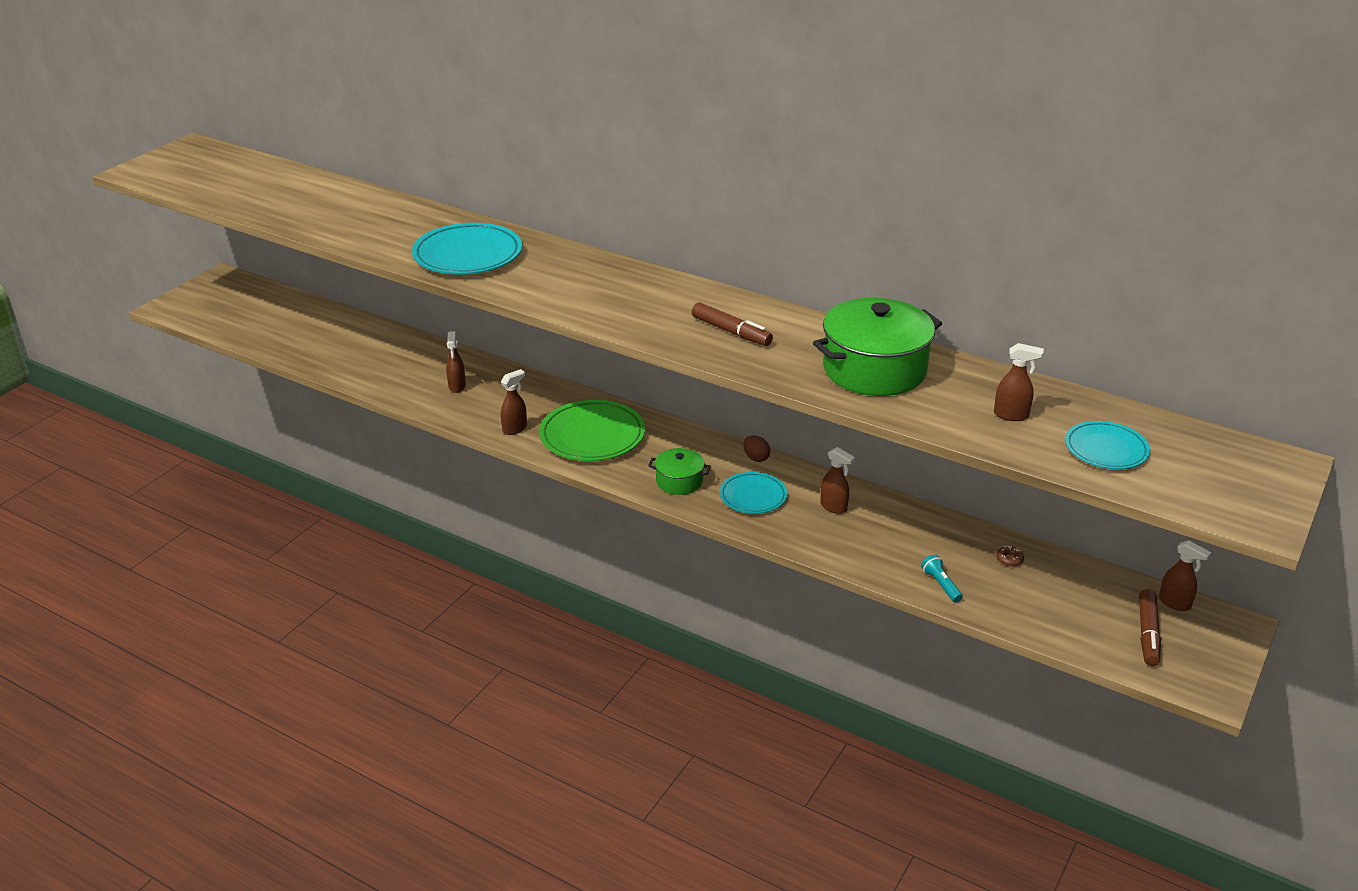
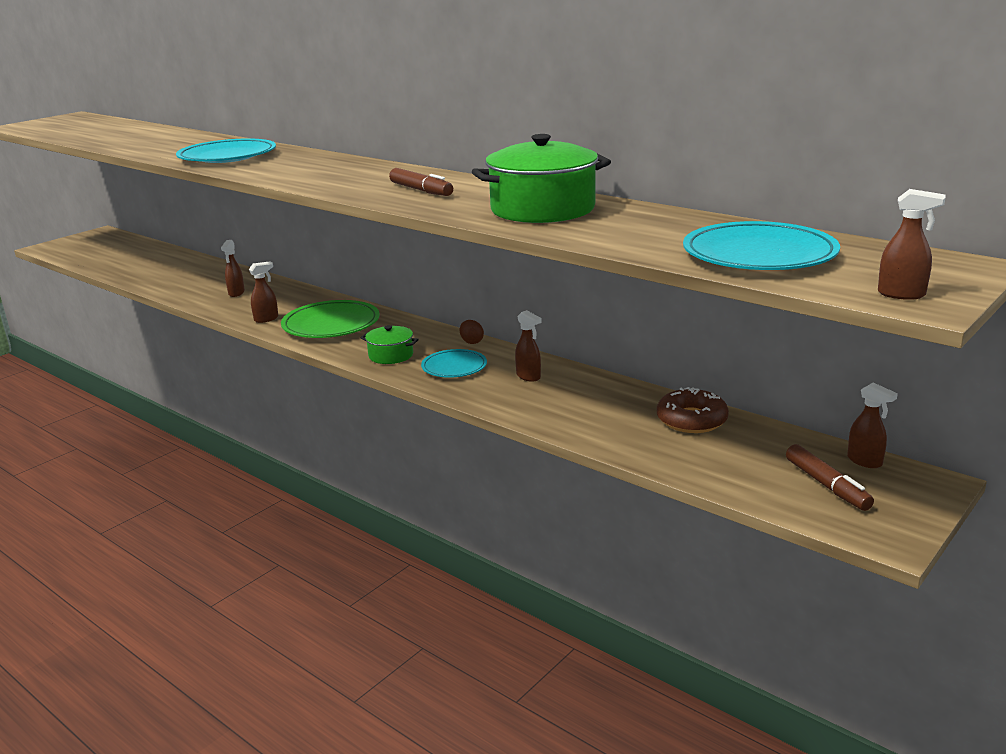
camera: 10 degrees right, 10 degrees down
(941, 585) = (611, 436): turquoise flashlight -> none
(1009, 559) = (691, 420): brown donut -> brown donut, size x2.45
(1011, 415) = (666, 234): brown spray bottle -> brown spray bottle (902, 294)
(1106, 449) = (759, 255): turquoise plate -> turquoise plate, size x1.66
(1148, 633) = (827, 485): brown marker -> brown marker turned 45 degrees counterclockwise

